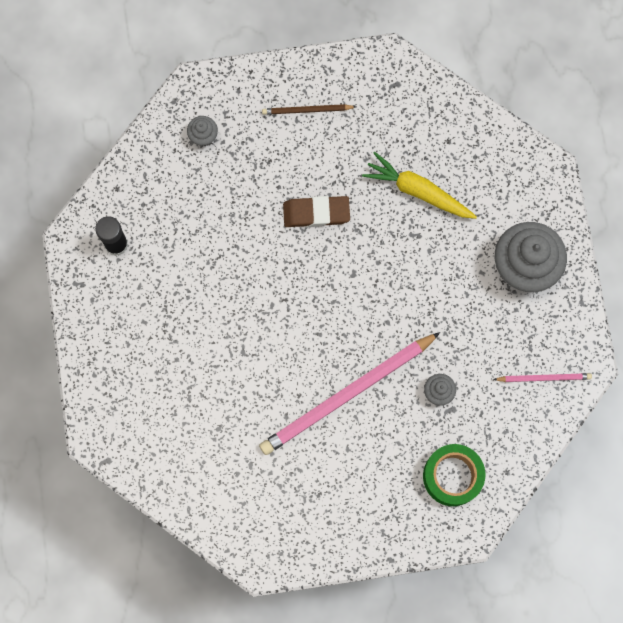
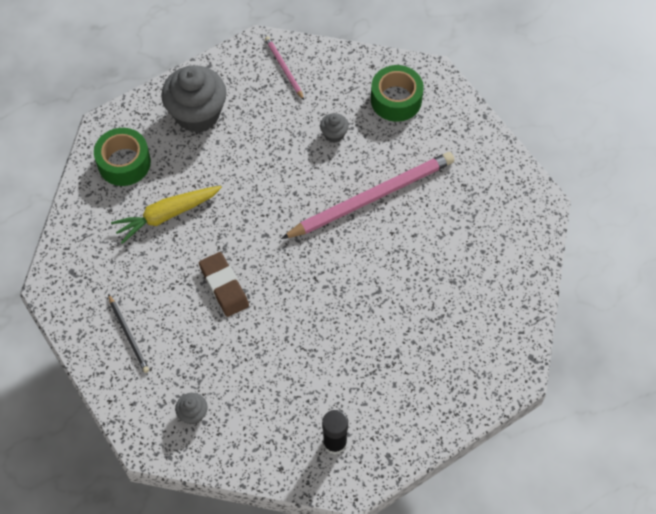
camera: 115 degrees left, 15 degrees down
(307, 110) = (128, 335): brown pencil -> black pencil
(347, 395) = (372, 197): pink pencil -> pink pencil turned 60 degrees counterclockwise
(418, 191) = (167, 215): yellow carrot -> yellow carrot turned 60 degrees clockwise
(497, 174) = (124, 163): none -> green tape

